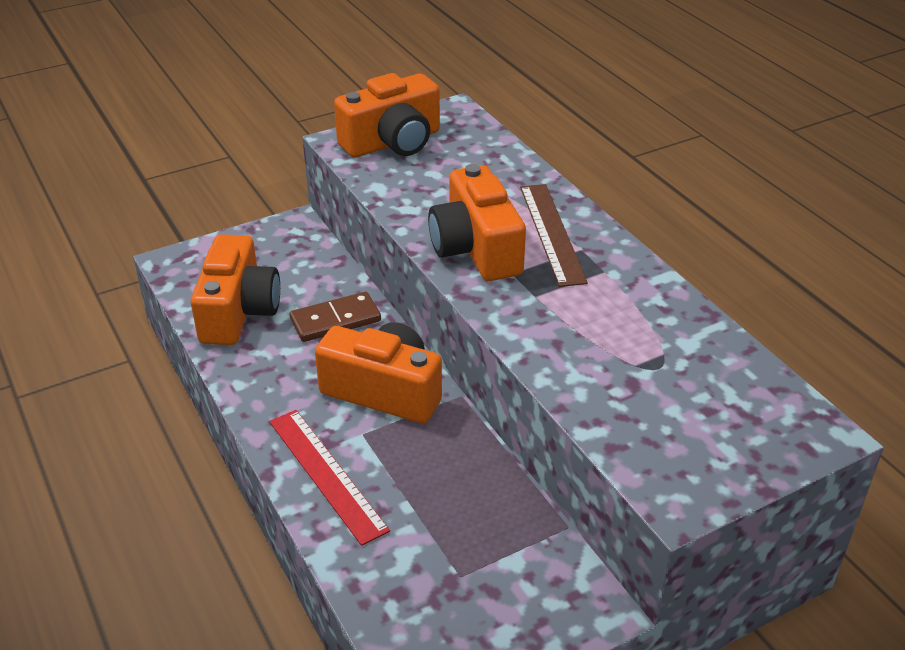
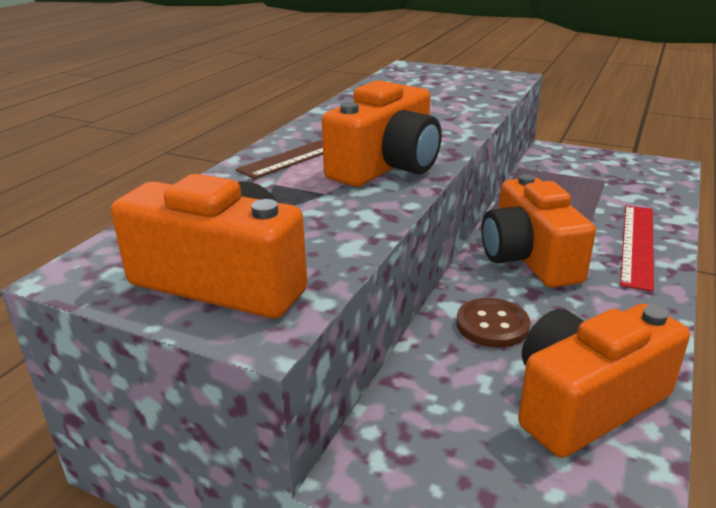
camera: 125 degrees left, 10 degrees down
(335, 320) = (492, 325): brown domino -> brown button

